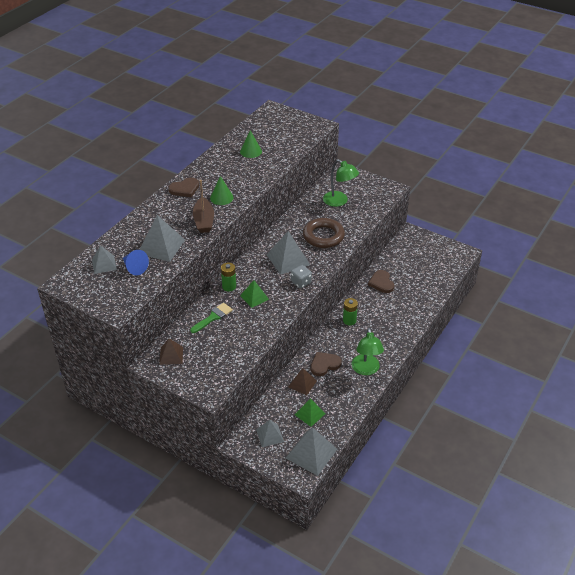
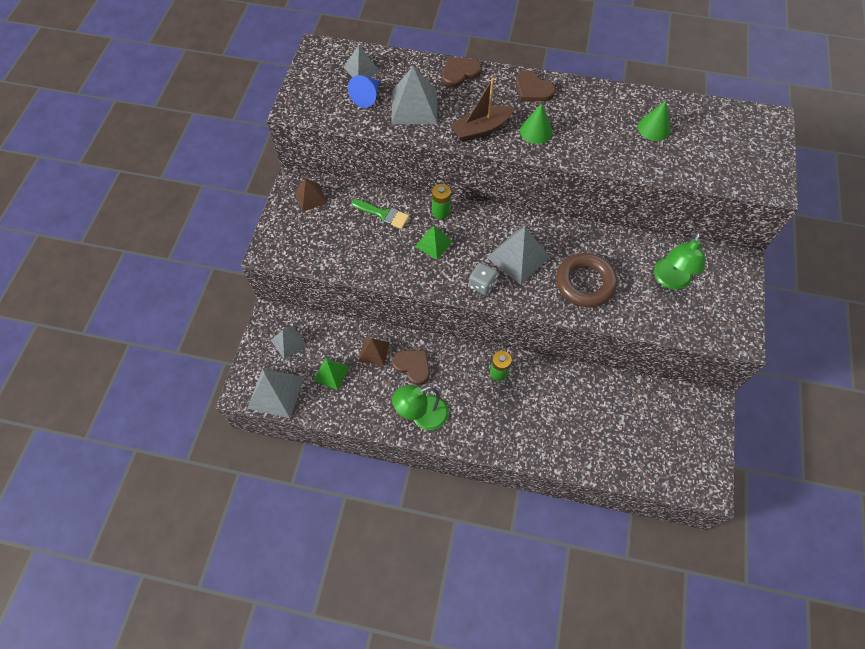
camera: 70 degrees right, 20 degrees up
(381, 283) = (587, 392): brown heart -> brown heart (459, 73)

